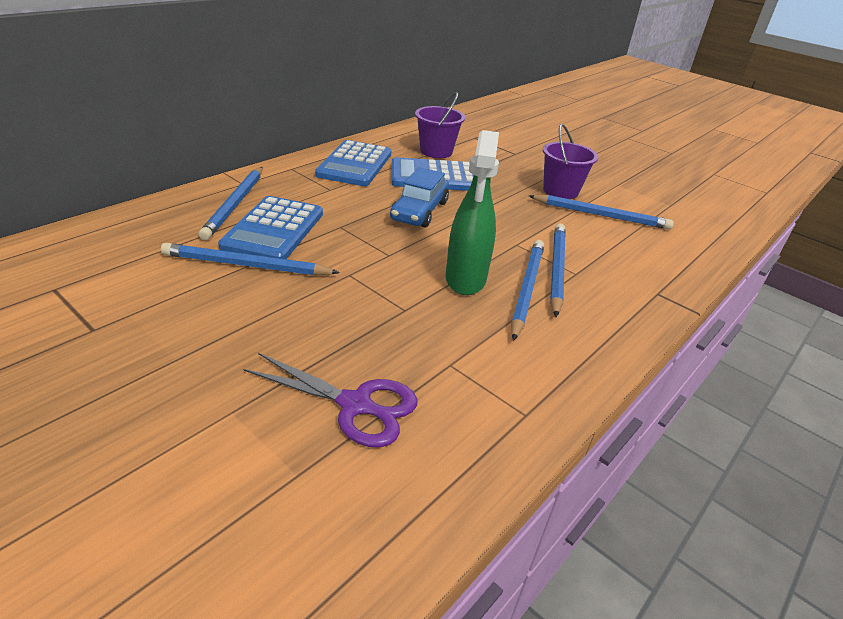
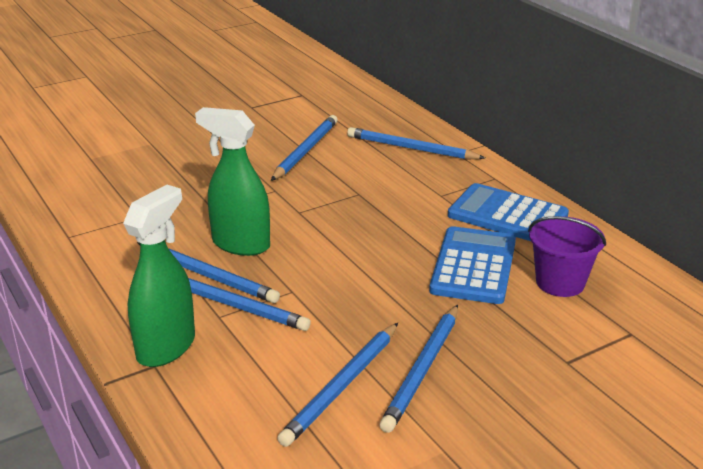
camera: 110 degrees right, 5 degrees down
(273, 230) = (359, 163): blue calculator -> none
(356, 405) = (126, 178): purple scissors -> none
(419, 211) = (382, 241): blue car -> none
(560, 191) = (423, 370): purple bucket -> blue pencil
(634, 291) = (166, 347): none -> green spray bottle

